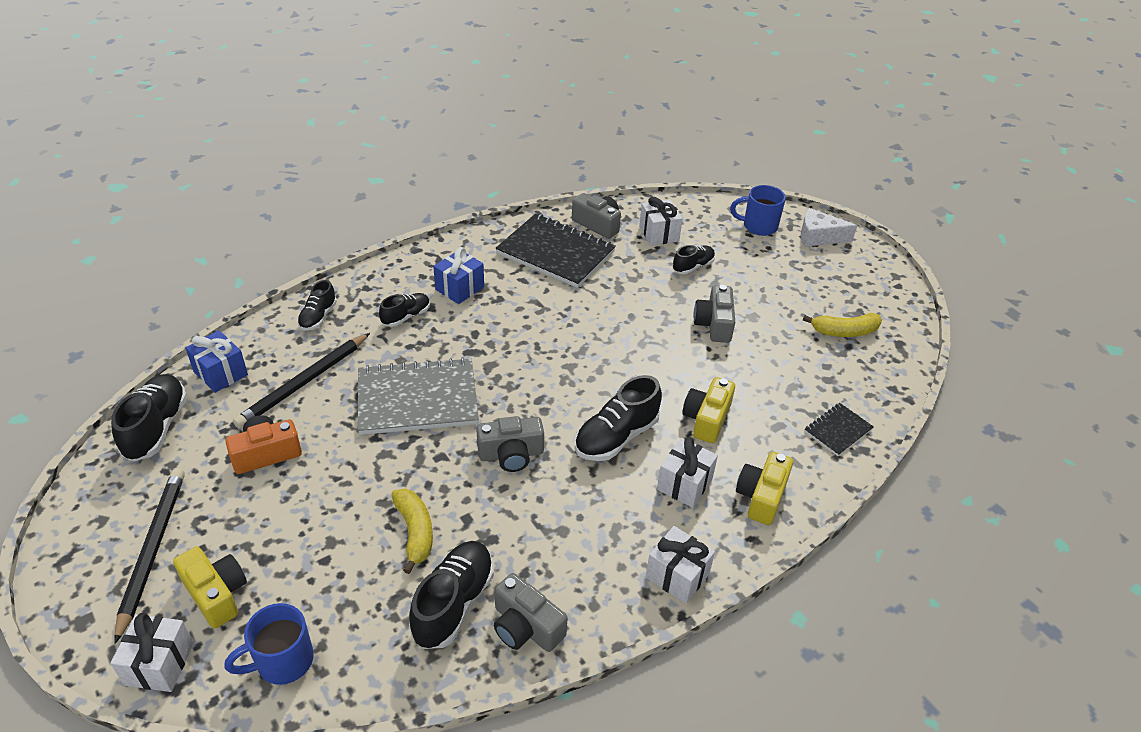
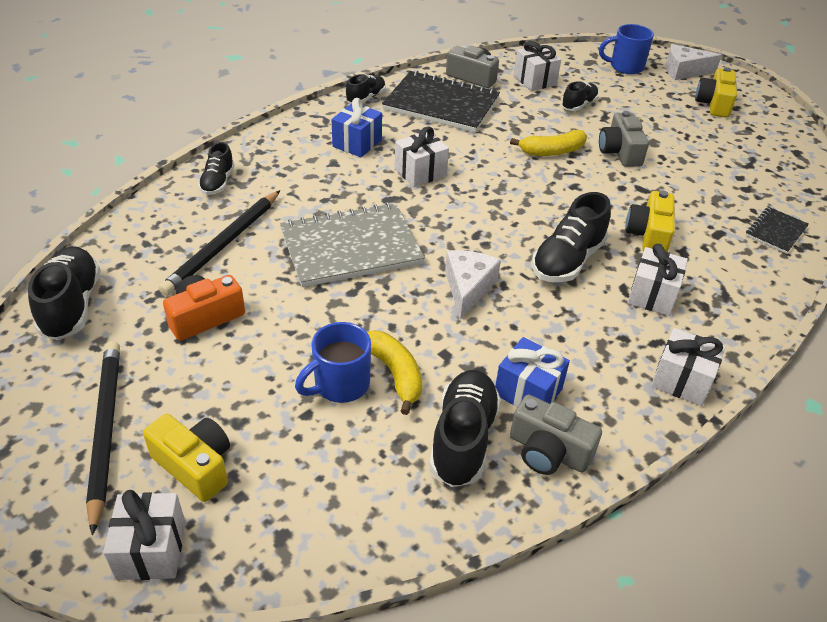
camera: 10 degrees left, 0 degrees up
(220, 373) = (128, 245): blue gift -> blue gift (528, 392)
(282, 661) = (295, 525): blue mug -> blue mug (340, 385)
(406, 316) = (311, 173): black shoe -> black shoe (366, 98)
(509, 326) = (420, 172): none -> white gift
(511, 454) = (468, 288): grey camera -> white cheese
(761, 496) = (731, 298): yellow camera -> yellow camera (714, 104)
(844, 332) = (743, 147): yellow banana -> yellow banana (552, 151)

